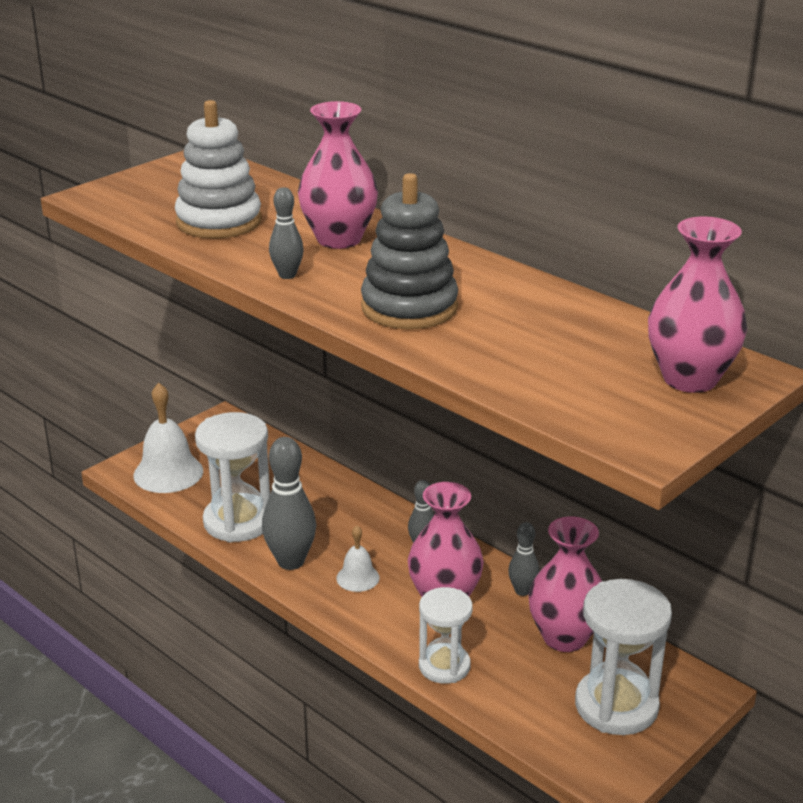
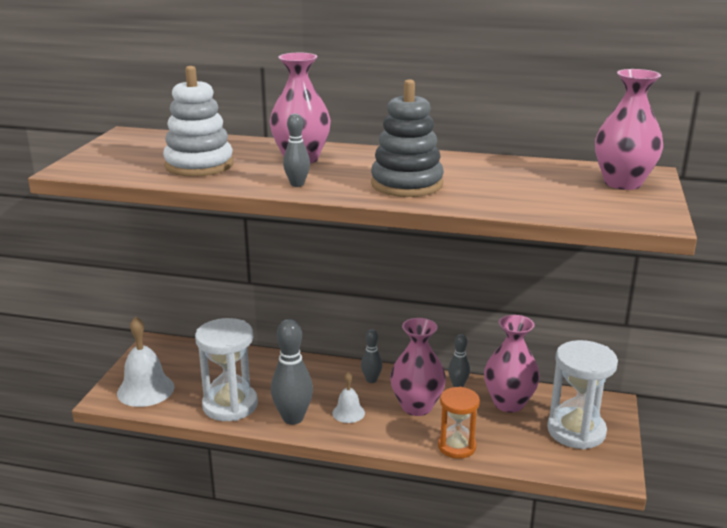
camera: 30 degrees left, 5 degrees down
(444, 666) = (456, 446): white hourglass -> orange hourglass

